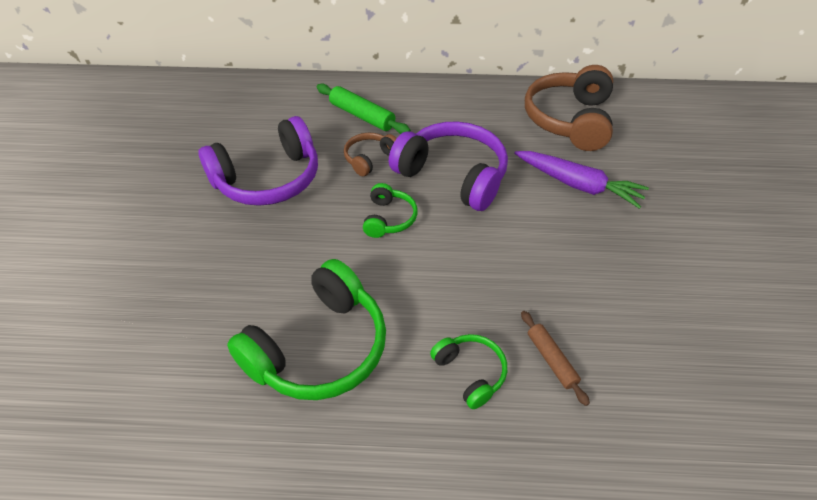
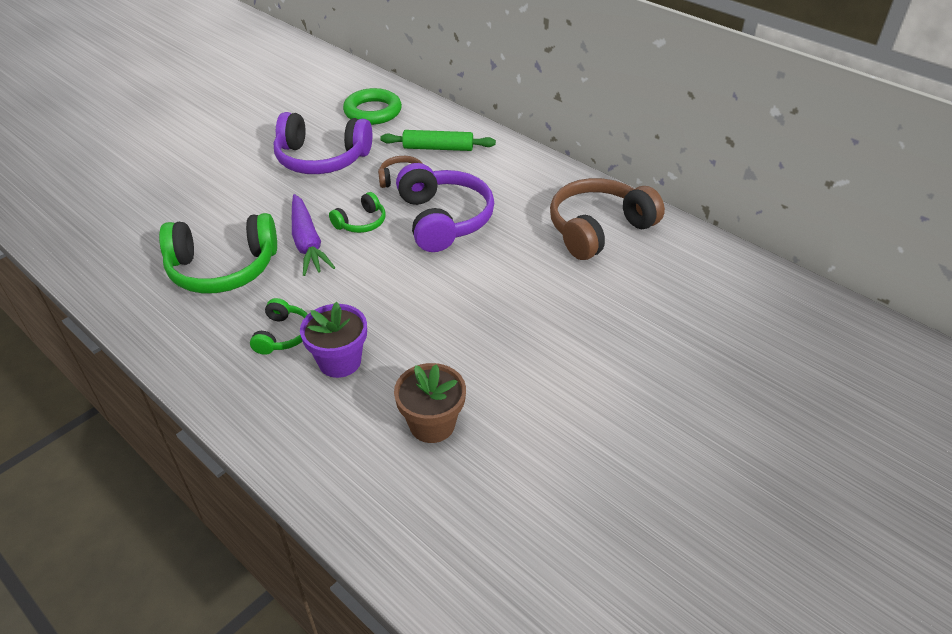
camera: 40 degrees right, 5 degrees down
(257, 111) = (373, 111): none -> green ring
(362, 116) = (438, 148): green rolling pin -> green rolling pin turned 75 degrees counterclockwise
(551, 360) = (339, 361): brown rolling pin -> purple flower pot
(578, 185) = (529, 276): purple carrot -> purple carrot (308, 243)
(691, 358) = (432, 424): none -> brown flower pot

